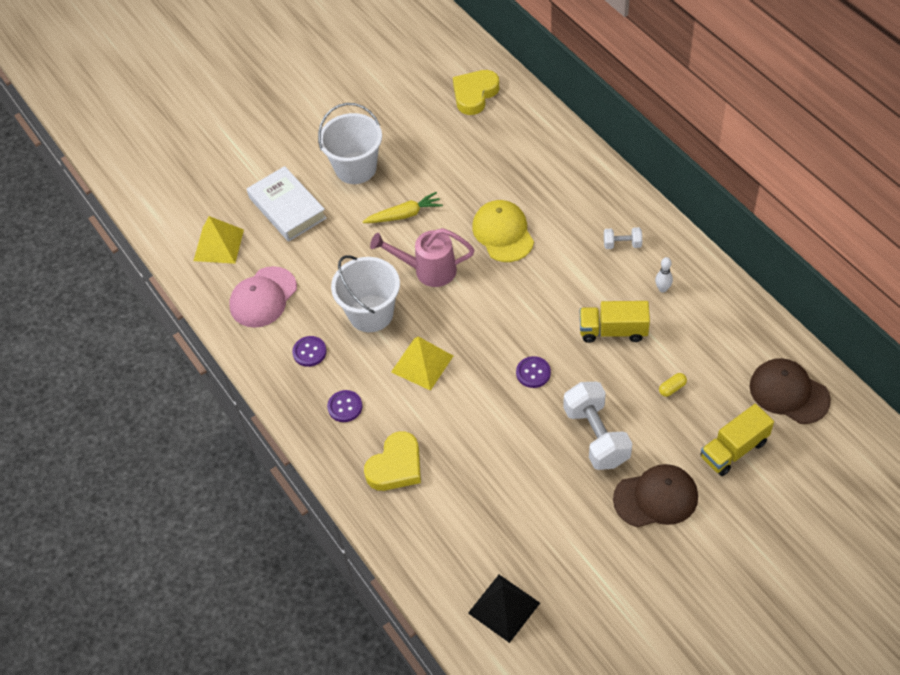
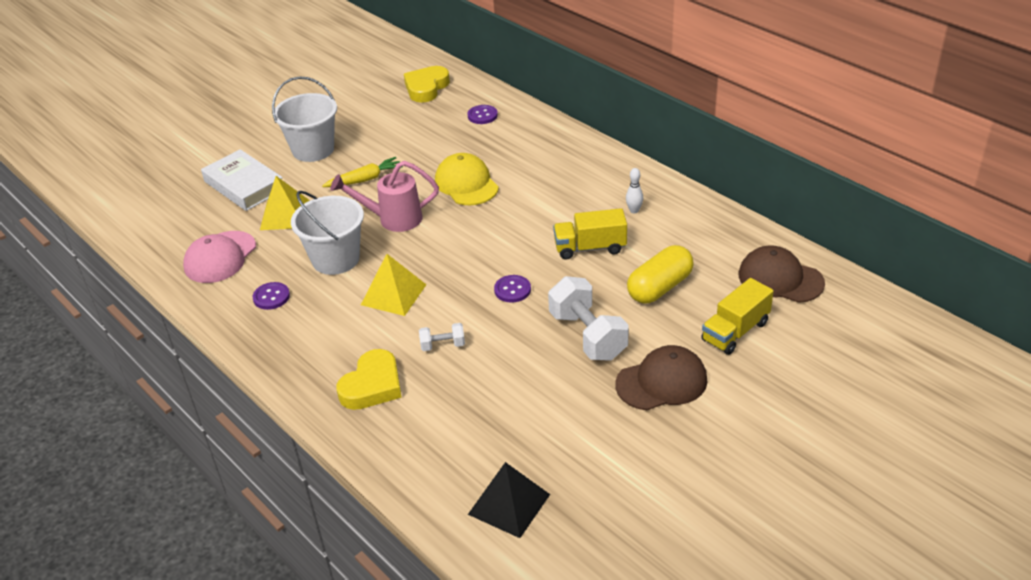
camera: 10 degrees left, 15 degrees down
(218, 245) = (172, 220): yellow pyramid -> yellow pyramid (285, 215)
(345, 407) = (312, 339): purple button -> purple button (482, 115)
(622, 244) = (587, 181): white dumbbell -> white dumbbell (443, 345)
(672, 388) = (660, 287): yellow capsule -> yellow capsule, size x2.40

